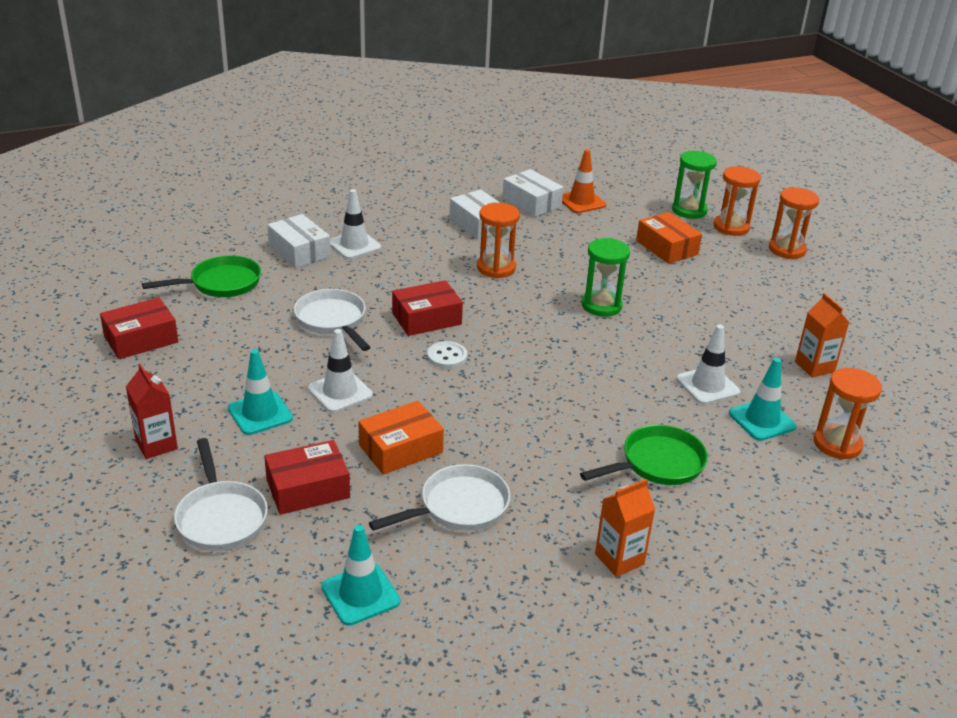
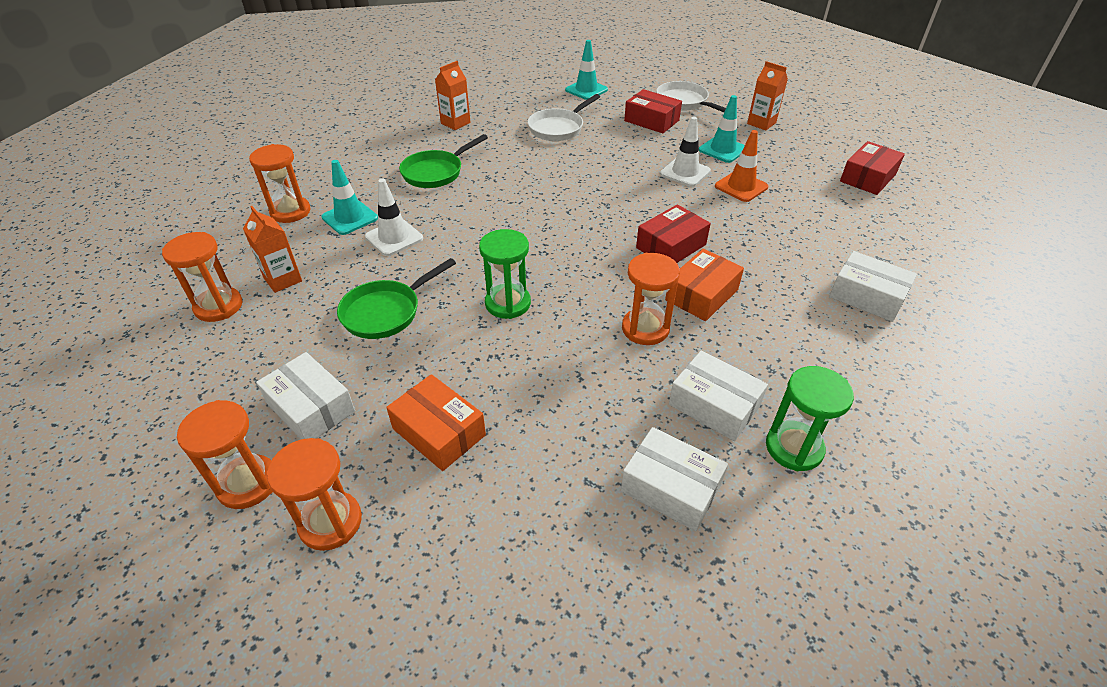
camera: 165 degrees right, 10 degrees up
(156, 445) = (761, 123): red carton -> orange carton
(221, 283) = (884, 238): green pan -> green pan (386, 312)
(308, 489) = (651, 120): red box -> red box turned 75 degrees clockwise
(332, 321) = (748, 225): white pan -> none
(354, 245) = (823, 321): white traffic cone -> none
(400, 449) = (614, 148): orange box -> orange box (702, 295)
(447, 357) = (627, 215): white button -> none
(581, 202) = (593, 519): orange traffic cone -> orange traffic cone (741, 187)
(689, 210) = (402, 555): green hourglass -> green hourglass (794, 448)
(757, 275) = (311, 407): none -> white box
(865, 355) = (218, 306): none -> orange hourglass

